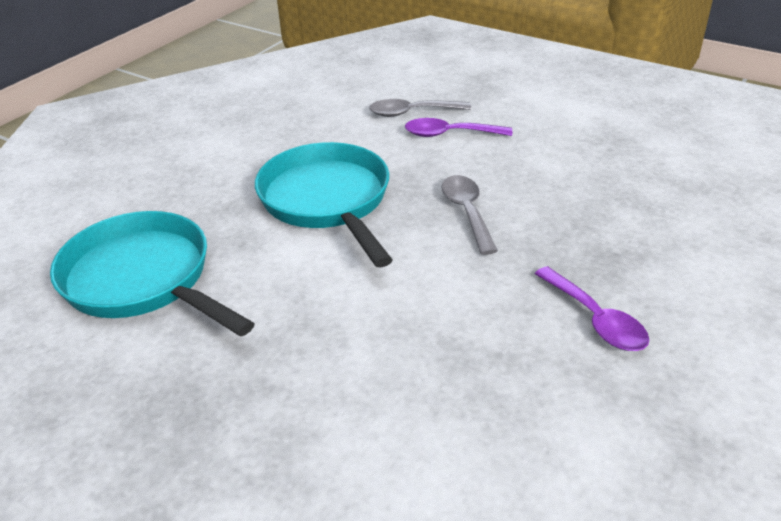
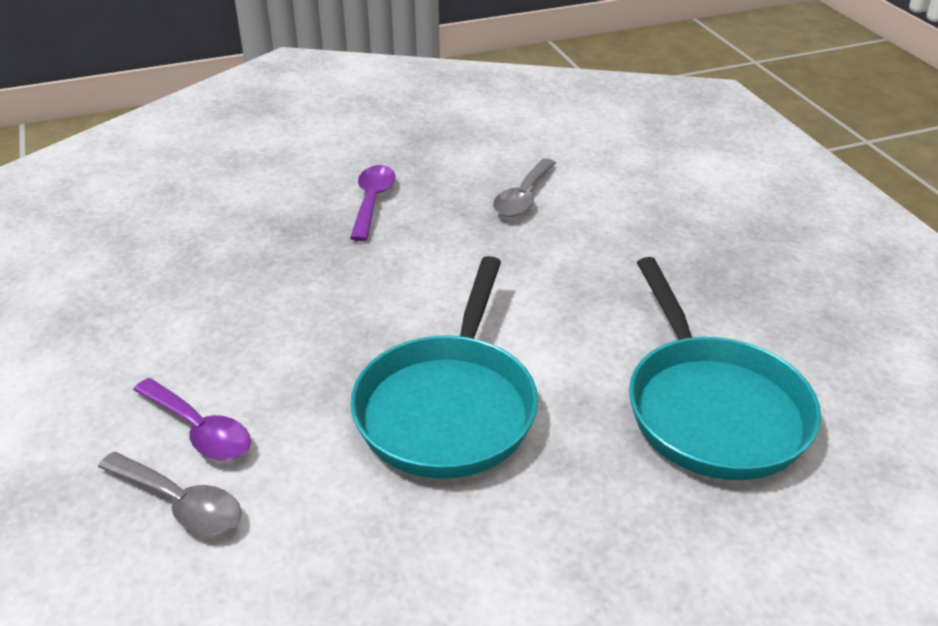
camera: 145 degrees left, 0 degrees up
(467, 212) = (334, 319): grey spoon -> grey spoon (523, 197)

